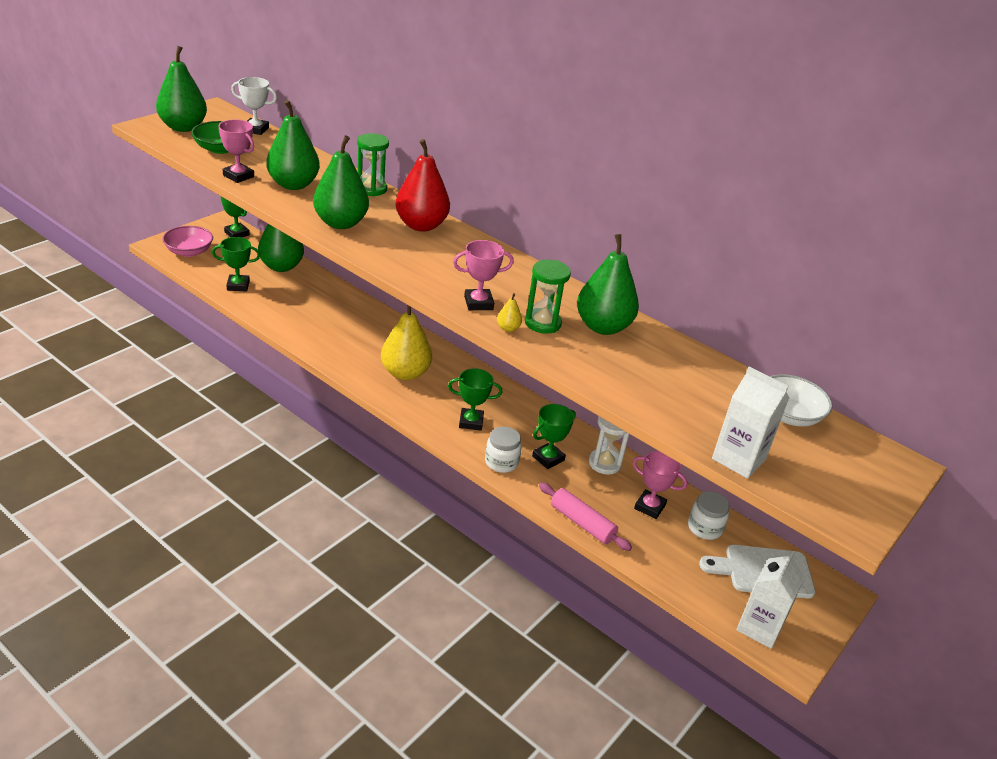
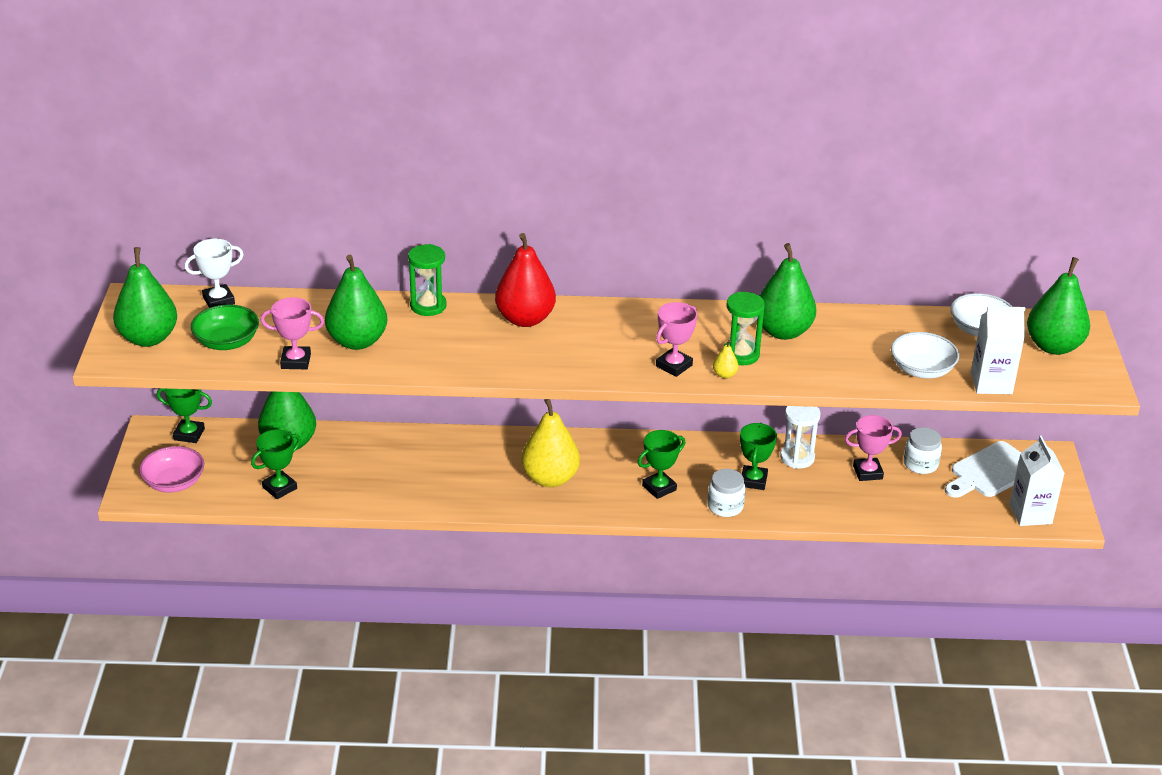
camera: 35 degrees left, 0 degrees up
(341, 223) = (460, 356): green pear -> green pear (1053, 346)
(582, 523) = (839, 516): pink rolling pin -> none
(685, 414) = (922, 369): none -> white bowl

